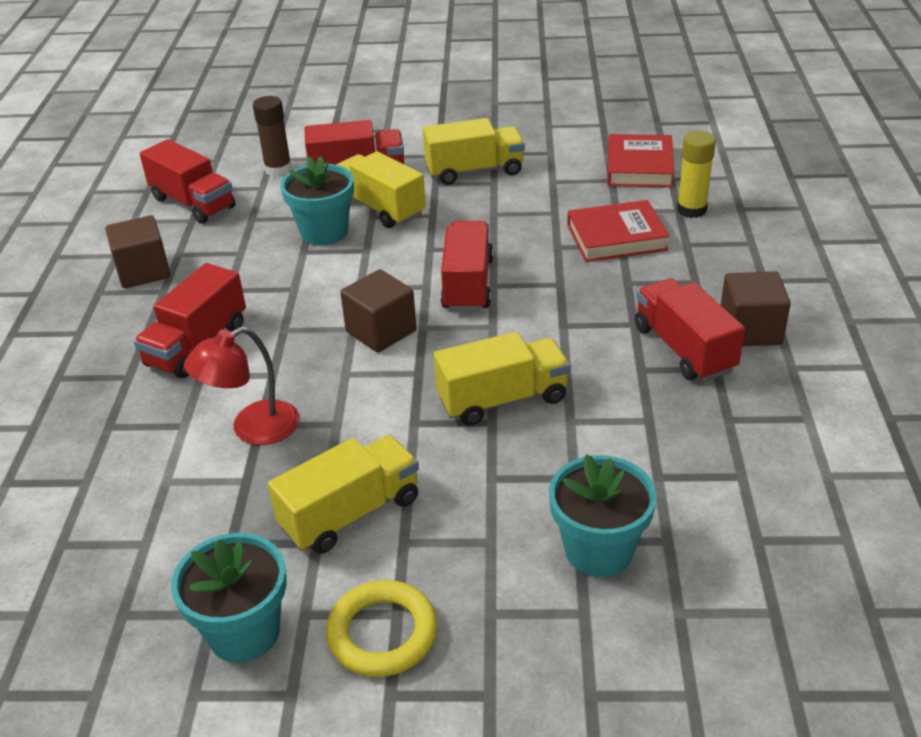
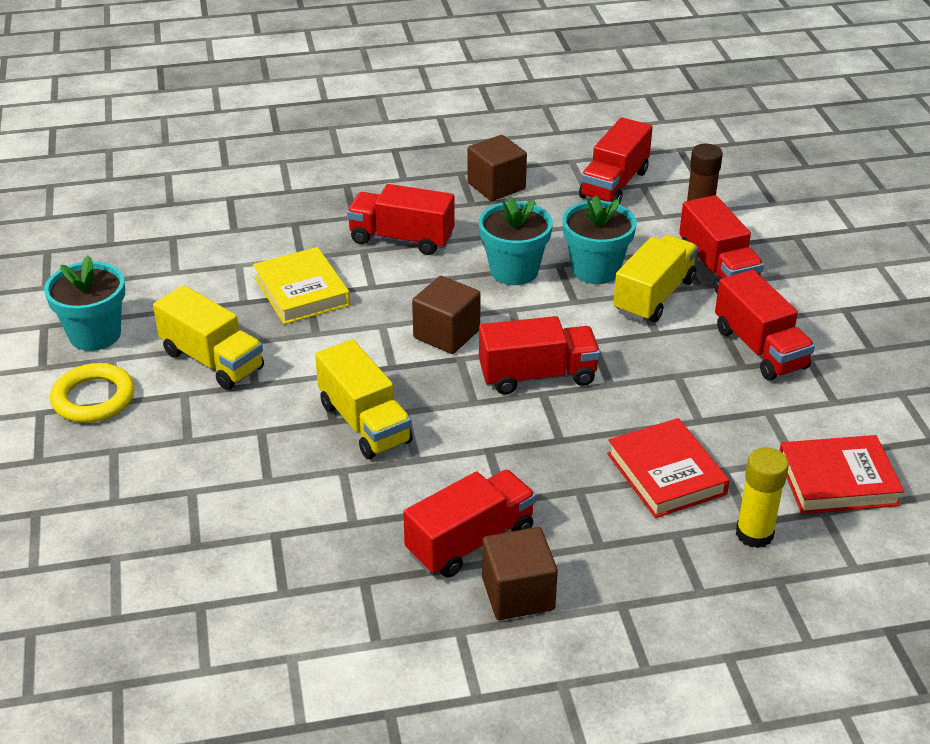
camera: 75 degrees right, 0 degrees up
(252, 429) = (302, 291): red lamp -> yellow book
(474, 171) = (760, 348): yellow truck -> red truck
(598, 550) = (181, 503): turquoise flower pot -> turquoise flower pot (514, 271)

